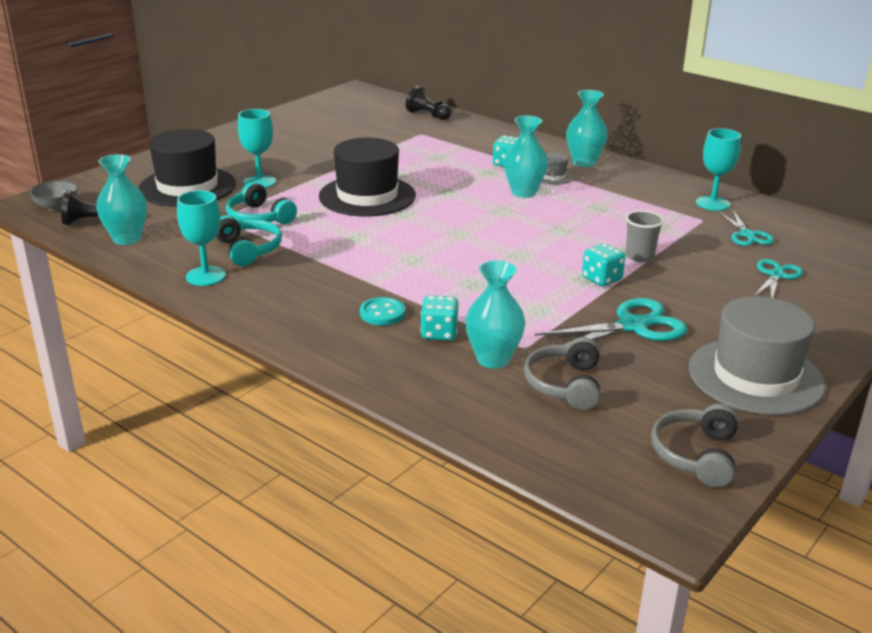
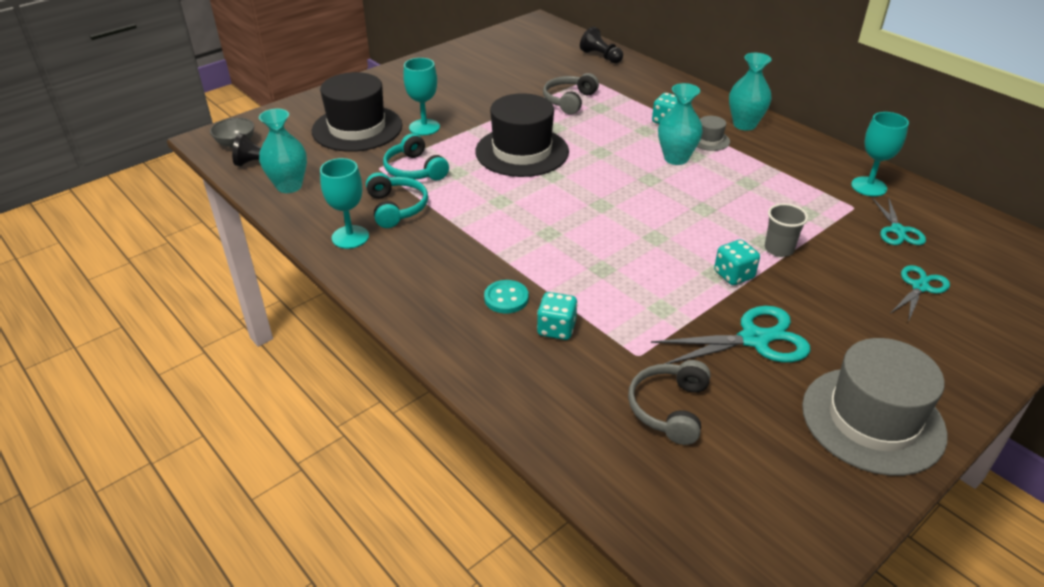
camera: 10 degrees right, 10 degrees up
(493, 359) = (603, 368): turquoise vase -> none
(695, 455) = (788, 518): grey headphones -> grey headphones (569, 100)

